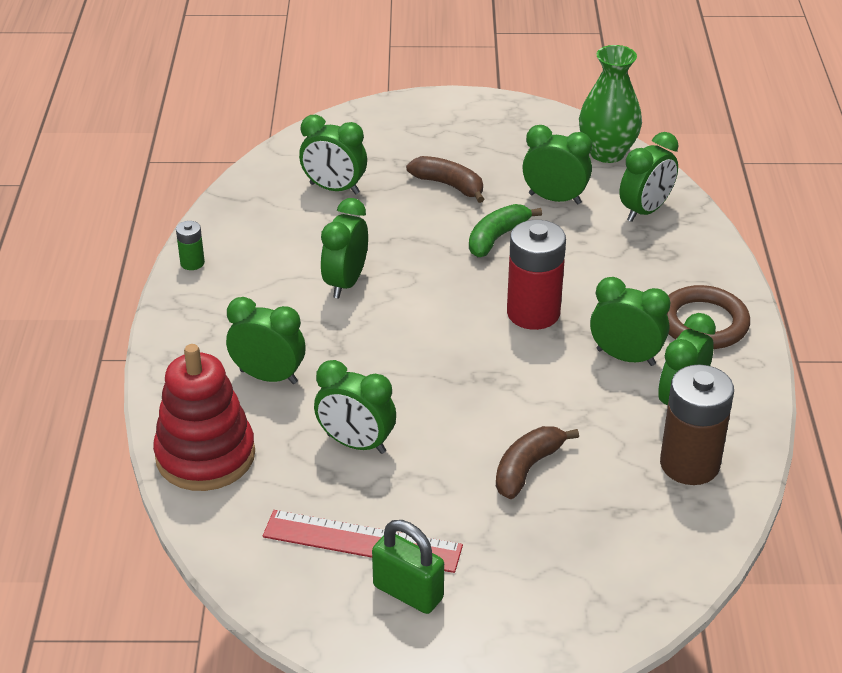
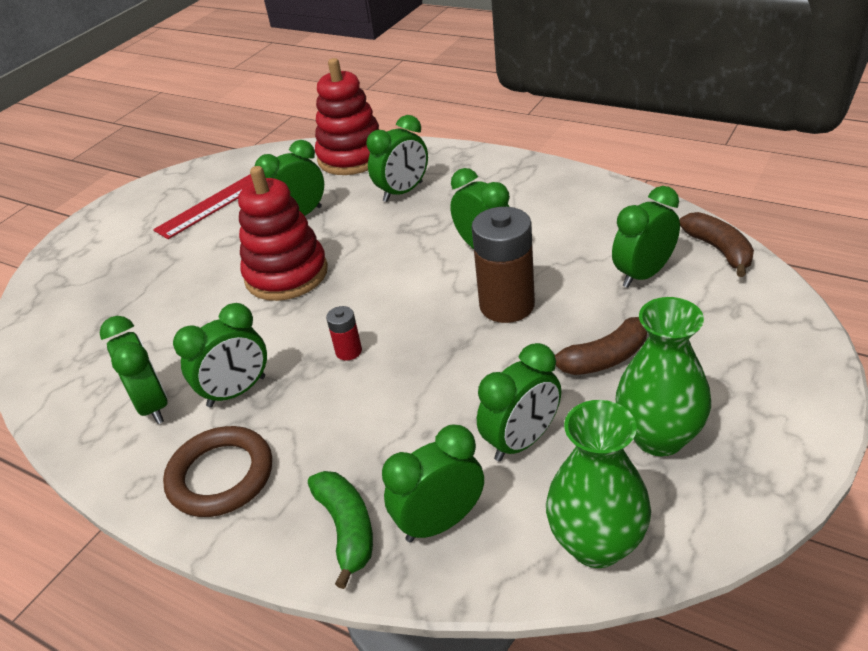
camera: 125 degrees right, 0 degrees up
(192, 263) = (572, 178): green battery -> none
(408, 592) = (163, 210): green padlock -> none
(461, 403) = (286, 274): none -> red stacking toy
(497, 238) = (481, 366): green banana -> green banana (347, 529)
(507, 149) = (659, 437): none -> green vase
(527, 468) = (191, 288): brown banana -> brown banana (719, 250)
(533, 313) = (348, 351): red battery -> red battery, size x0.47
(645, 211) = (440, 522): green clock -> green clock turned 75 degrees clockwise
(689, 464) = (93, 378): brown battery -> brown battery (507, 305)

